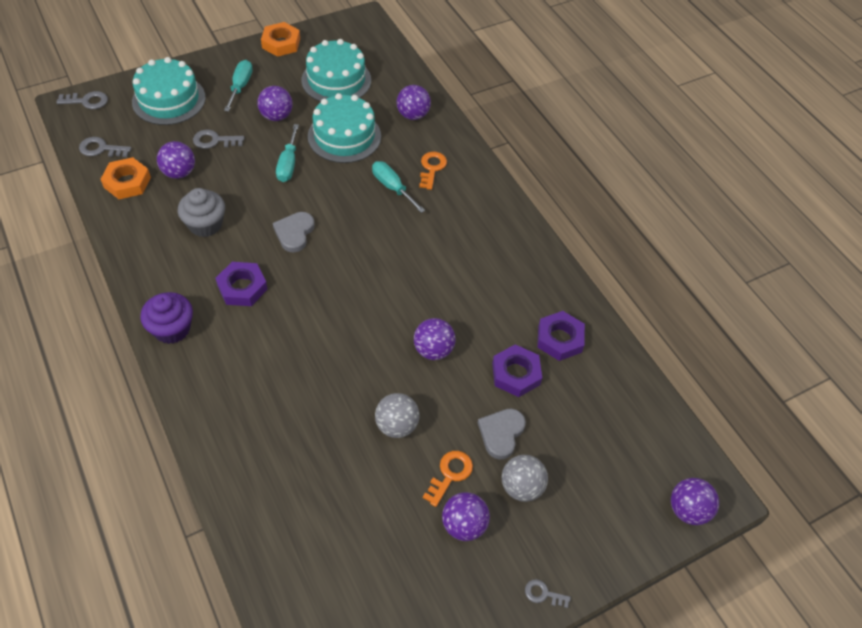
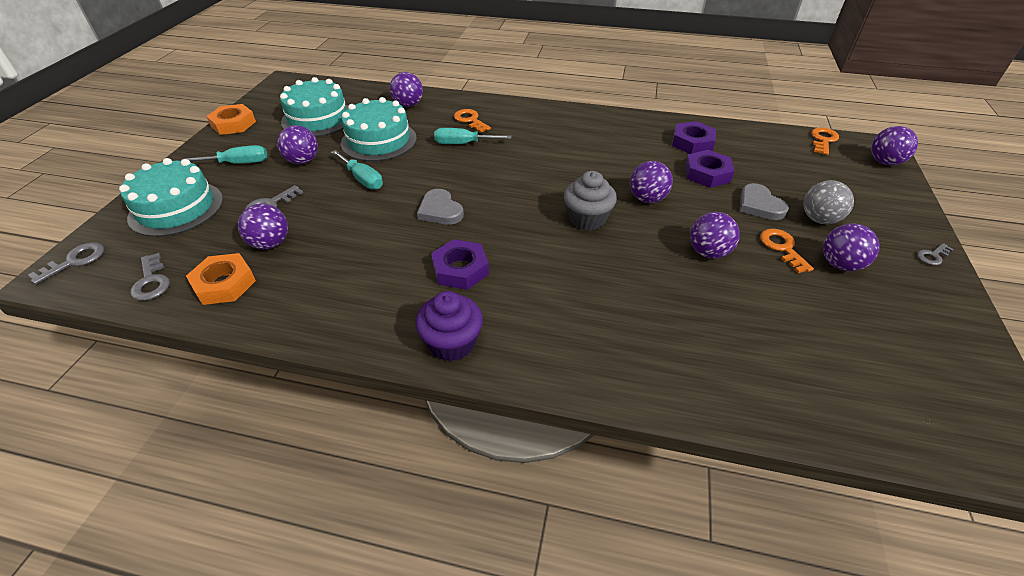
camera: 45 degrees left, 10 degrees down
(101, 149) = (151, 281): grey key -> grey key turned 75 degrees counterclockwise
(205, 224) = (356, 257): grey cupcake -> grey cupcake (587, 219)
(240, 86) = (238, 163): turquoise screwdriver -> turquoise screwdriver turned 120 degrees clockwise
(396, 425) = (708, 252): grey ball -> purple ball
(679, 442) = (823, 140): none -> orange key

